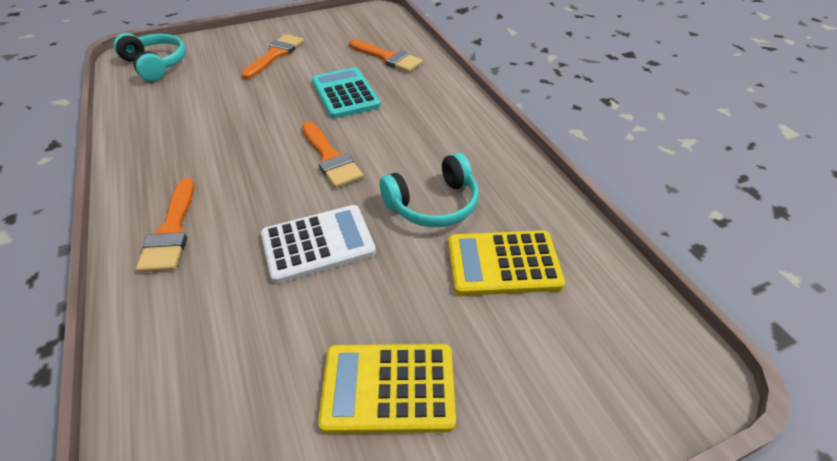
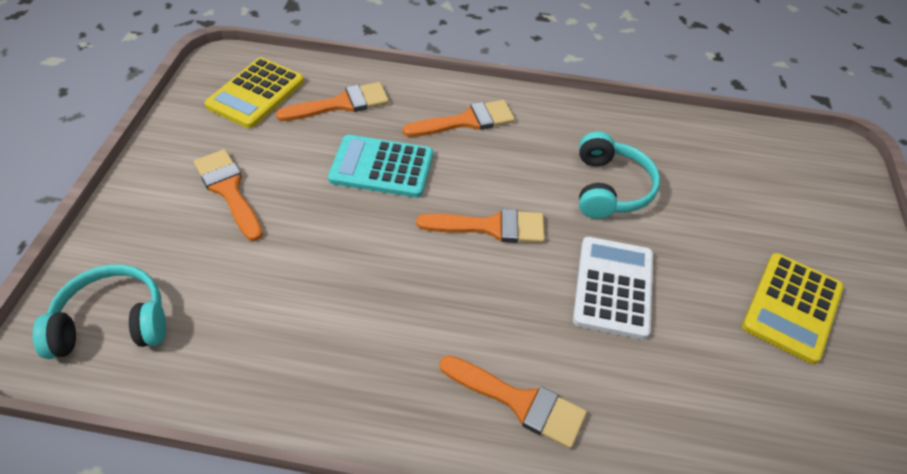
camera: 60 degrees left, 5 degrees up
(429, 108) = (466, 121): none -> orange brush
(503, 263) = (703, 183): yellow calculator -> yellow calculator (256, 93)

